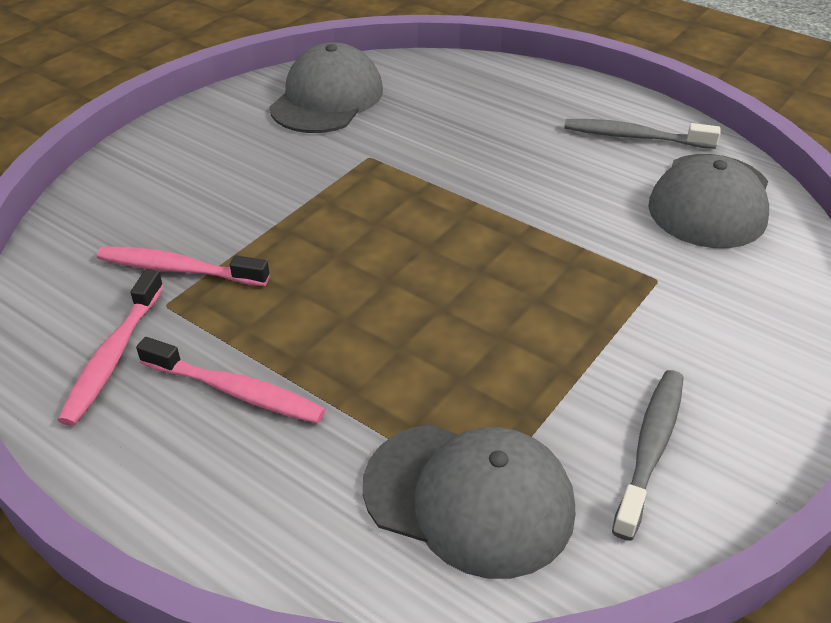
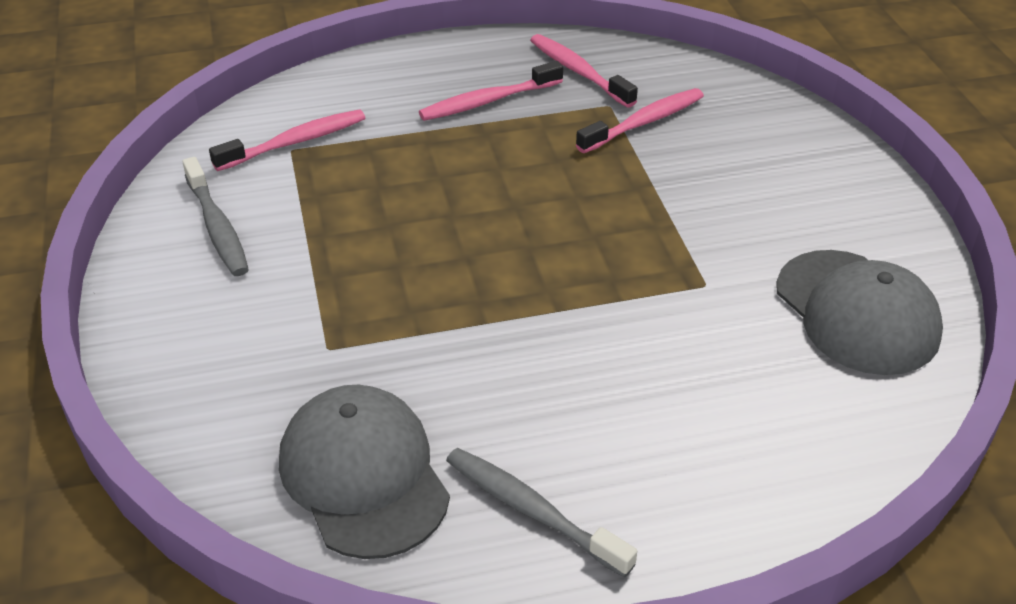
camera: 130 degrees right, 0 degrees up
(469, 498) = (295, 142): grey cap -> pink toothbrush
(634, 137) = (532, 510): grey toothbrush -> grey toothbrush turned 105 degrees counterclockwise

